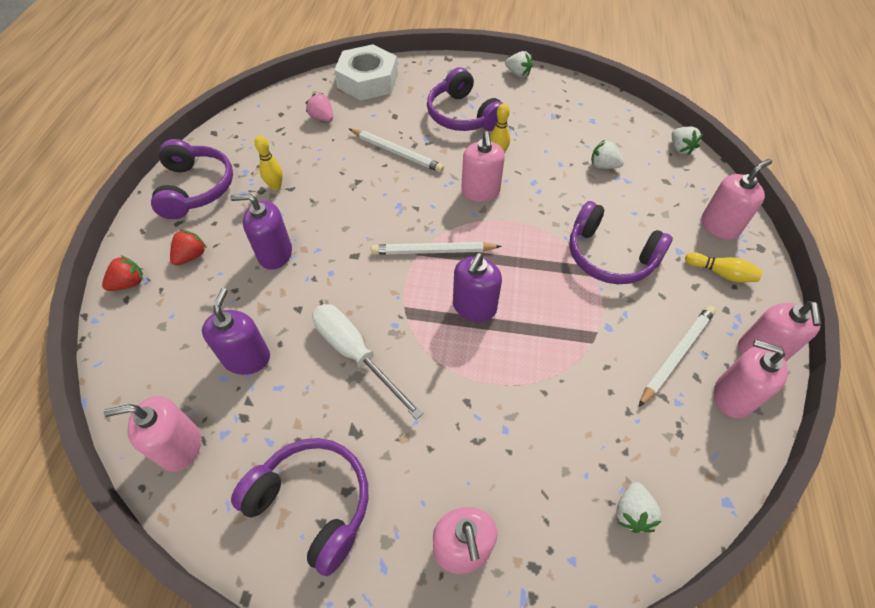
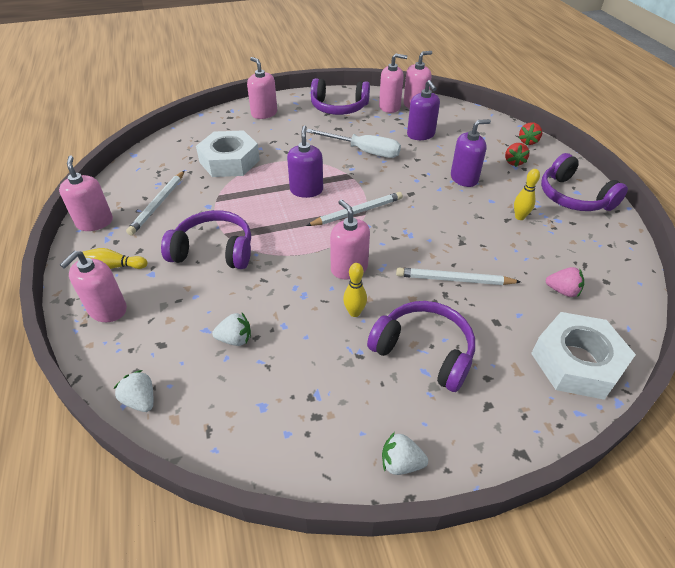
camera: 155 degrees right, 10 degrees down
(563, 413) = (229, 161): none -> white nut
(632, 512) = (185, 140): white strawberry -> none
(732, 396) = (121, 194): pink soap dispenser -> pink soap dispenser (389, 107)

